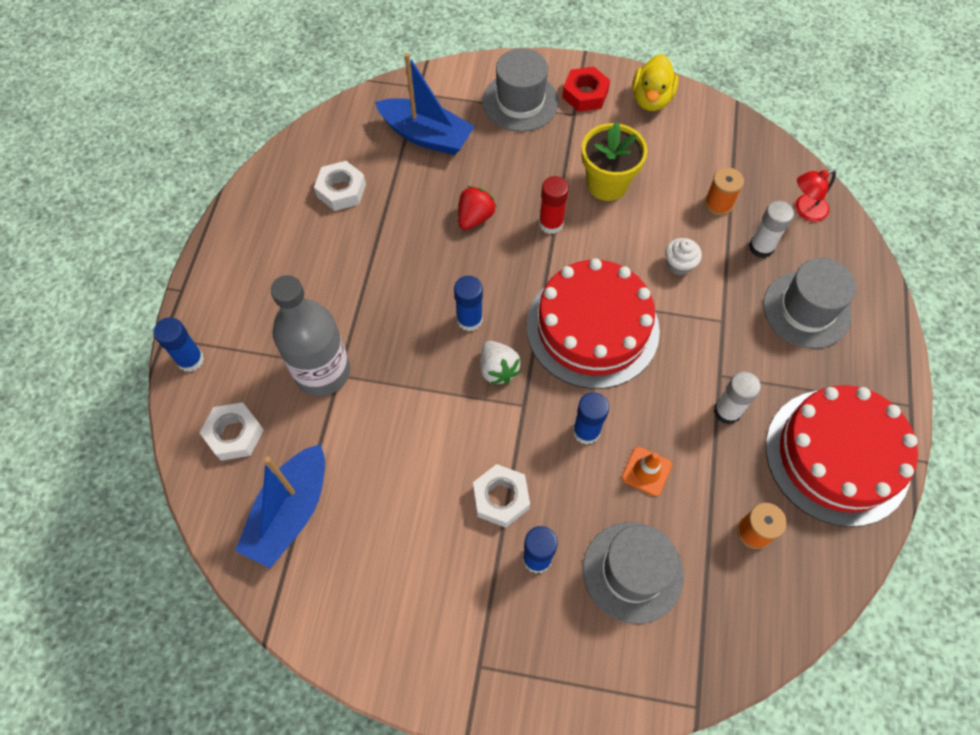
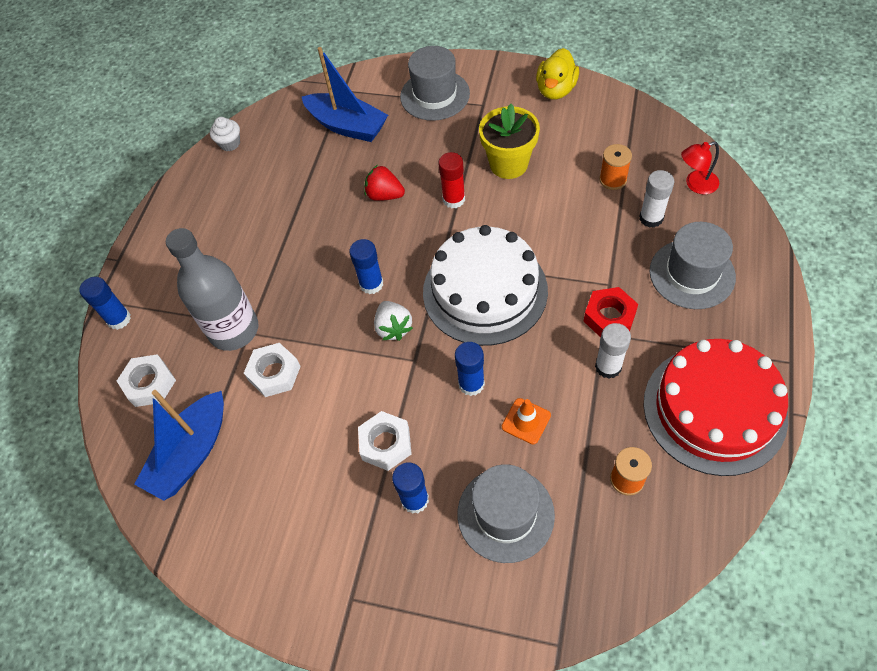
camera: 10 degrees right, 5 degrees down
(341, 190) = (267, 173): white nut -> white nut (274, 373)
(475, 217) = (384, 195): red strawberry -> red strawberry turned 105 degrees counterclockwise
(585, 94) = (494, 87): red nut -> red nut (609, 317)
(592, 328) = (485, 291): red cake -> white cake
(679, 265) = (571, 234): white cupcake -> white cupcake (230, 143)

